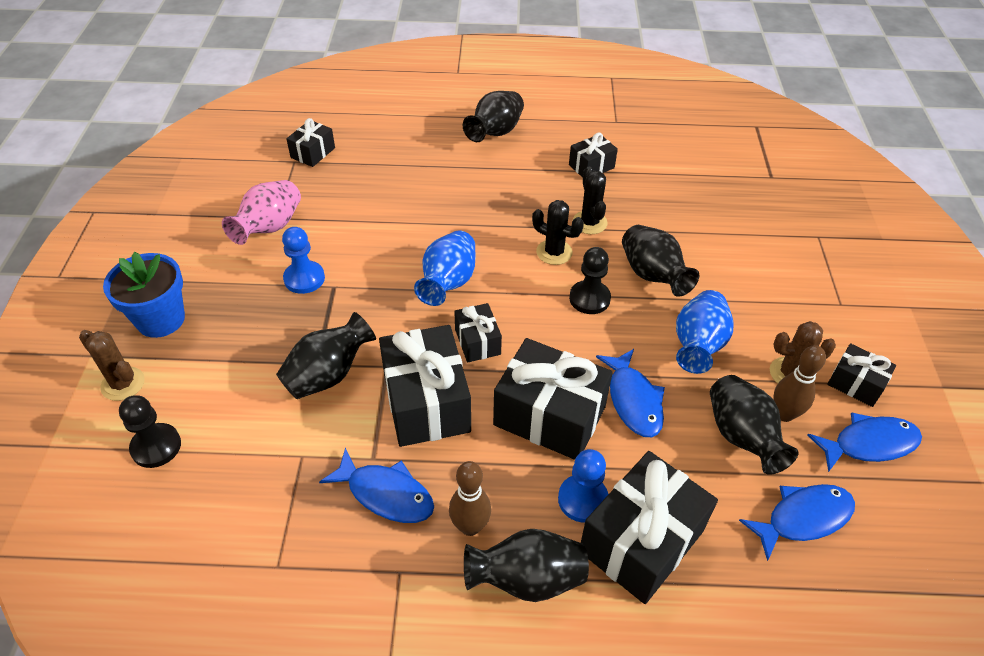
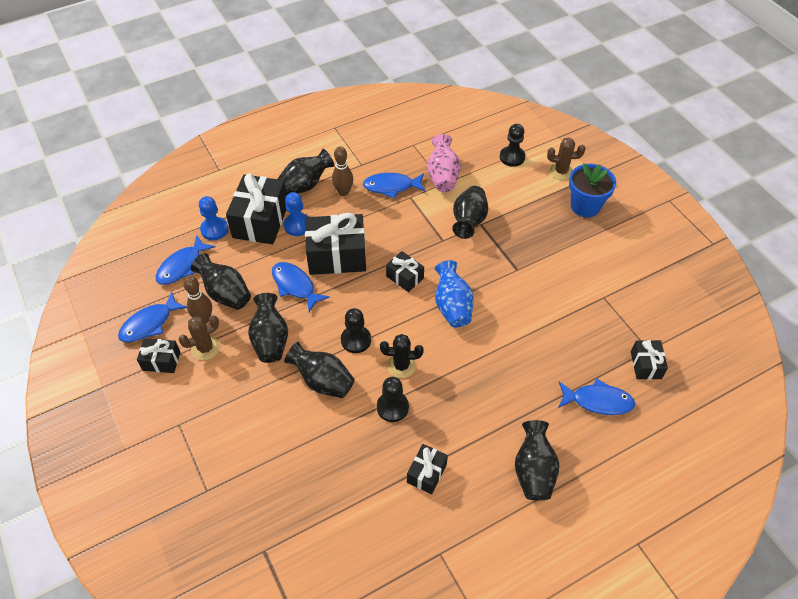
camera: 150 degrees right, 5 degrees up
(269, 228) = (598, 288): pink vase -> pink vase (443, 176)
(304, 278) = (539, 265): blue pawn -> blue pawn (214, 229)
(388, 149) = (598, 401): none -> blue fish
(426, 402) = (406, 232): black gift -> none
(589, 223) = (392, 407): black cactus -> black pawn
(697, 346) = (270, 340): blue vase -> black vase

